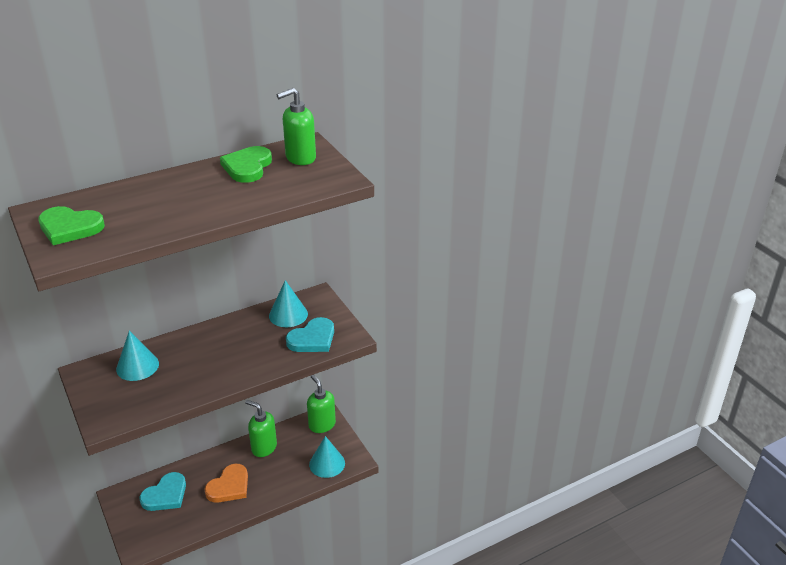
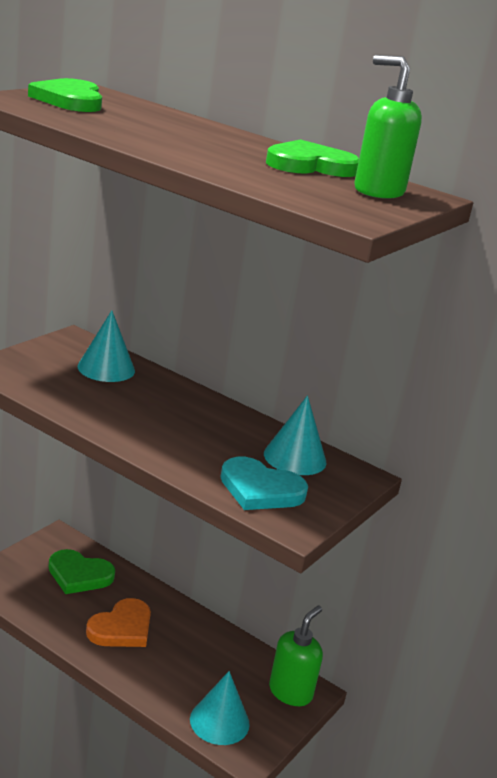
camera: 60 degrees right, 10 degrees down
(165, 495) = (79, 575): turquoise heart -> green heart
(229, 486) = (121, 628): orange heart -> orange heart turned 60 degrees counterclockwise
(264, 447) = (208, 641): green soap dispenser -> none

